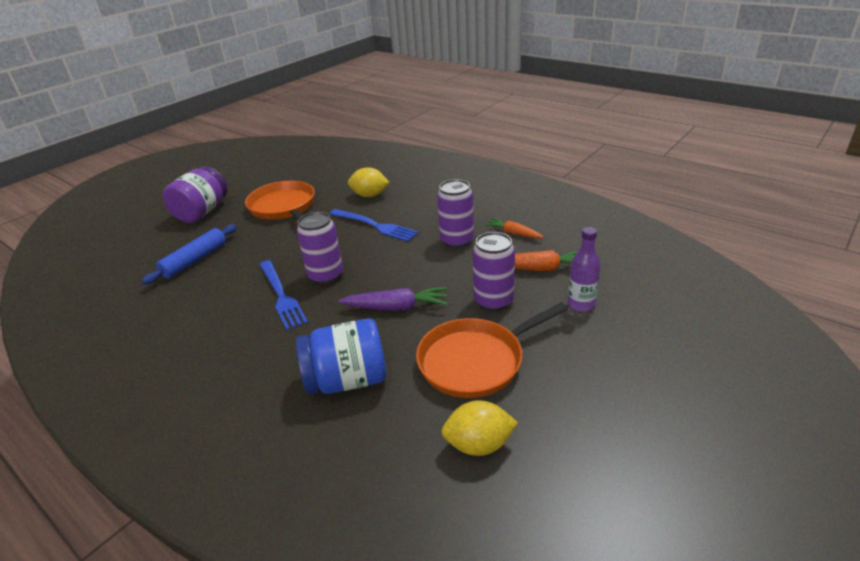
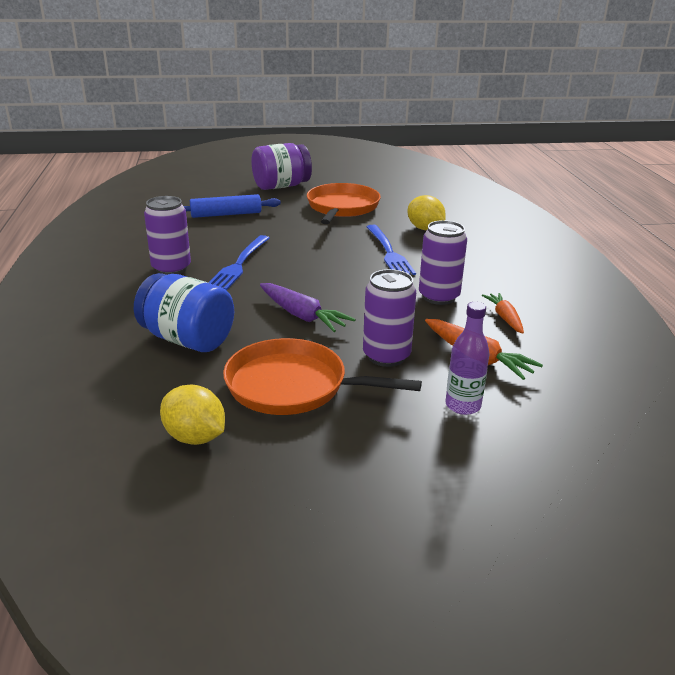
camera: 40 degrees right, 5 degrees down
(326, 275) = (290, 267): purple can -> purple can (171, 268)

